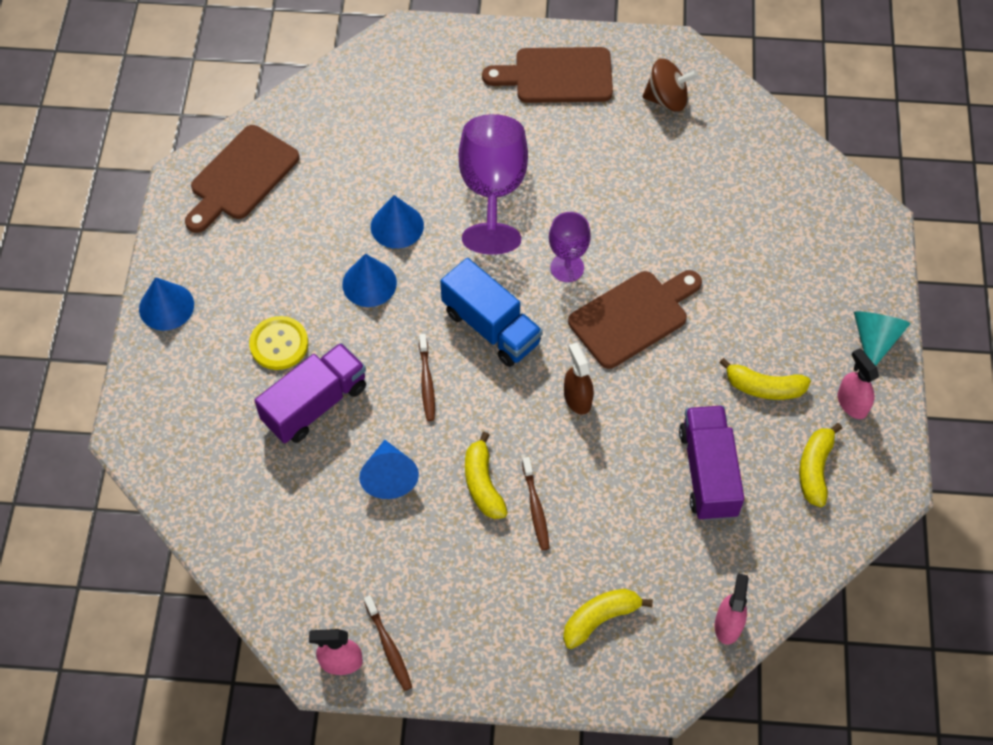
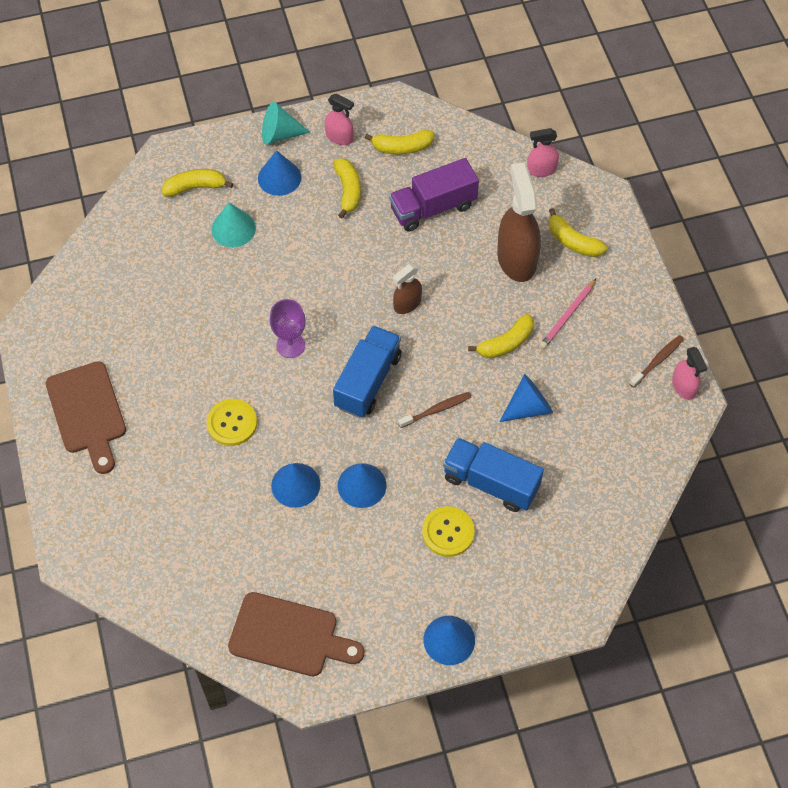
camera: 110 degrees left, 0 degrees up
(315, 404) = (491, 483): purple truck -> blue truck
(493, 190) = (232, 423): purple goblet -> yellow button
(493, 568) = (567, 316): none -> pink pencil
(535, 508) = (509, 304): brown toothbrush -> none
(598, 541) = (516, 259): none -> brown spray bottle
(633, 317) = (319, 288): brown cutting board -> none
(667, 99) = (89, 321): brown spinning top -> none
(746, 255) = (233, 228): none -> turquoise cone
(807, 321) = (279, 177): none -> blue cone
(818, 234) = (195, 187): none -> yellow banana
(852, 403) = (339, 137): pink spray bottle -> pink spray bottle turned 105 degrees counterclockwise

